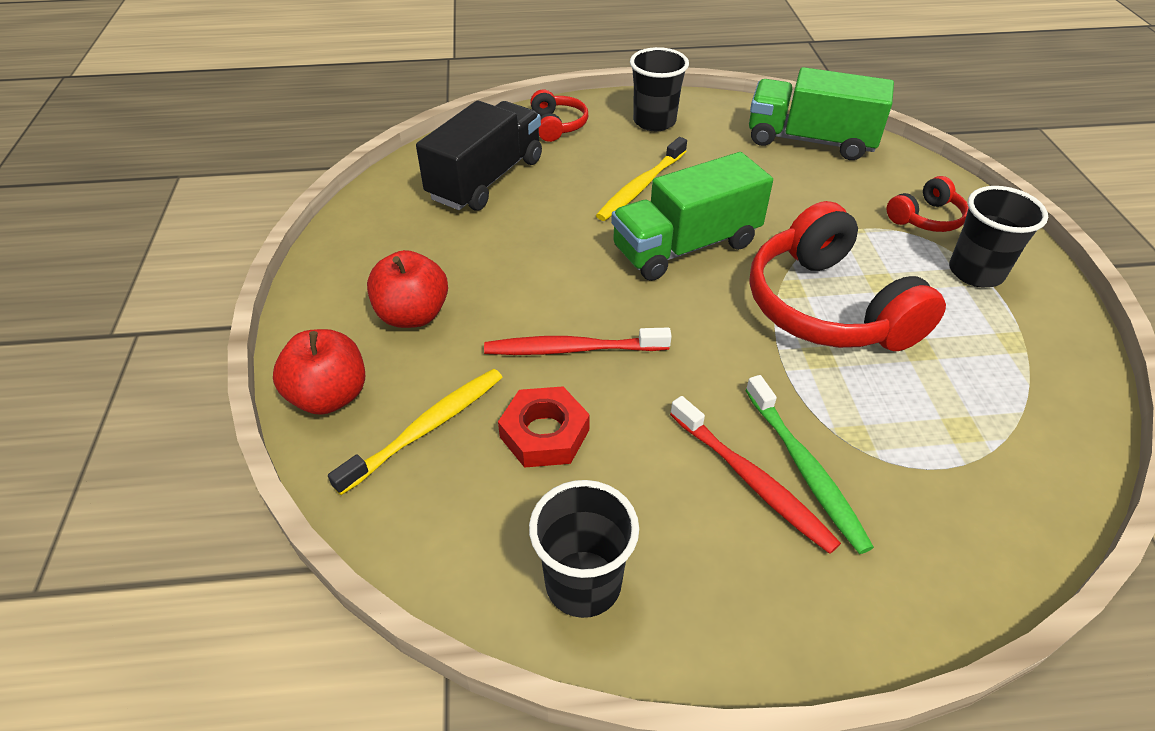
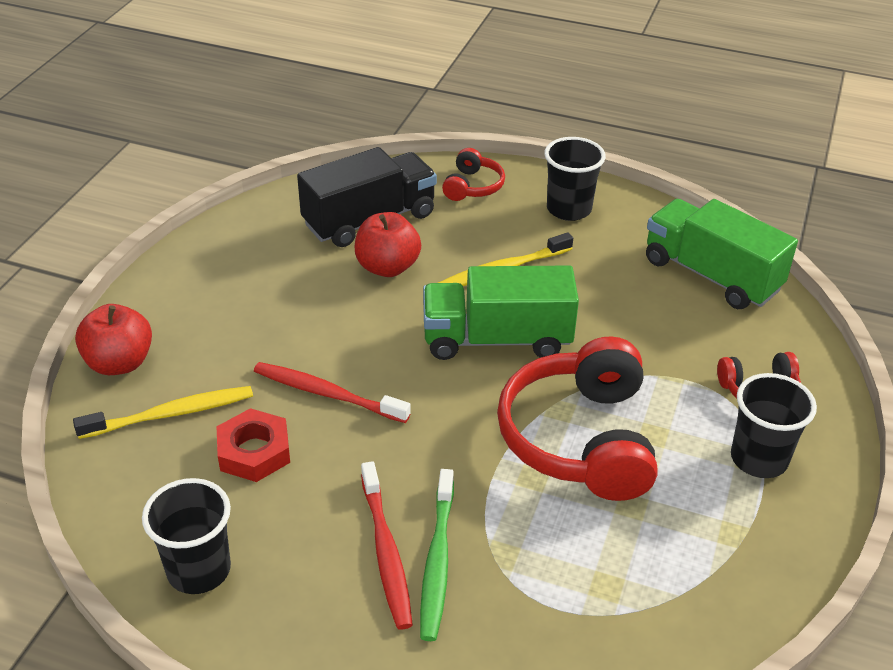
camera: 25 degrees right, 5 degrees down
(413, 315) = (224, 320): red apple -> red apple (387, 267)

